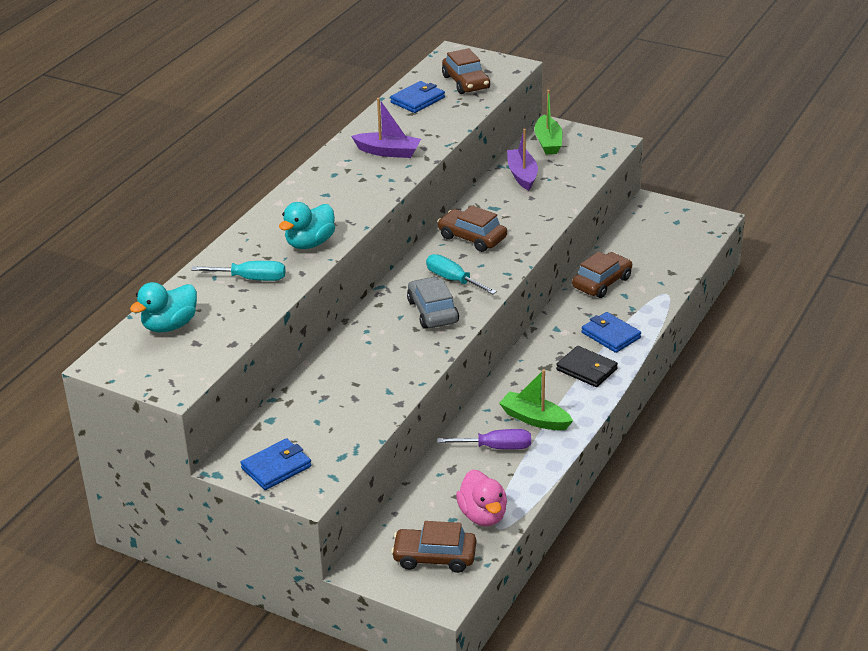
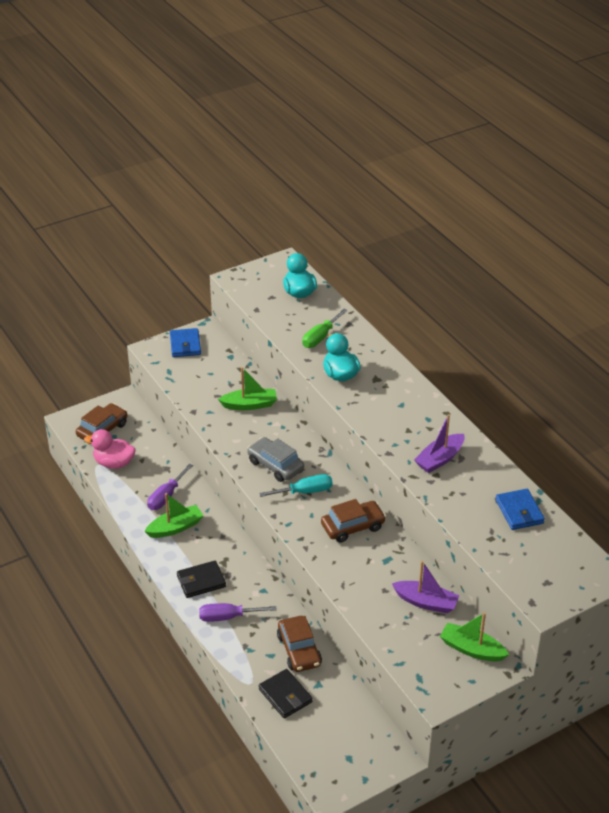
camera: 120 degrees right, 5 degrees up
(251, 279) = (320, 337): turquoise screwdriver -> green screwdriver
(350, 367) = (250, 405): none -> green boat
(432, 311) = (275, 465): grey car -> grey car turned 150 degrees counterclockwise
(466, 82) = (532, 556): brown car -> none
(611, 335) = (227, 617): blue wallet -> purple screwdriver
(656, 271) = (285, 695): none -> black wallet

